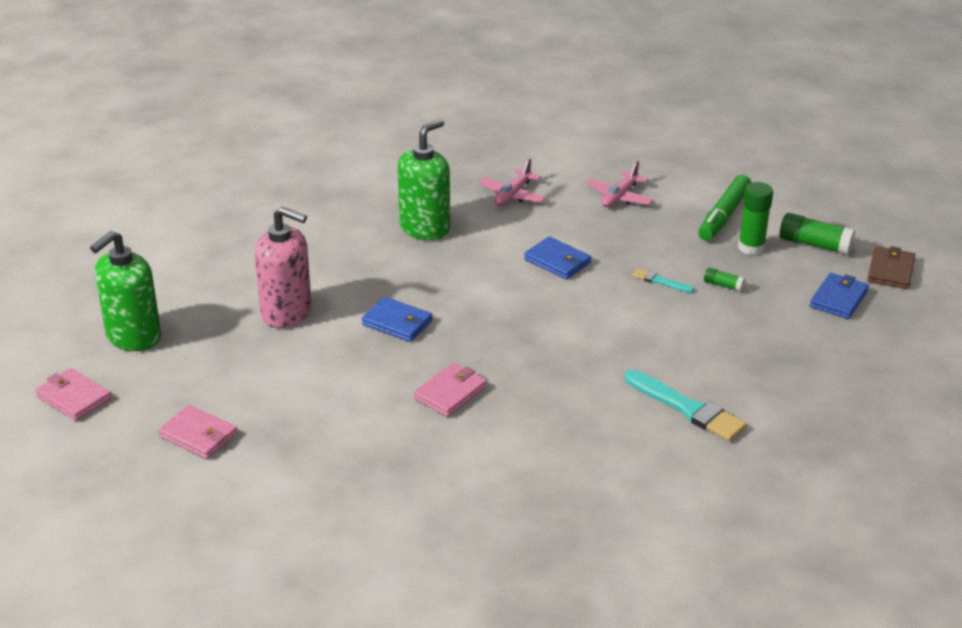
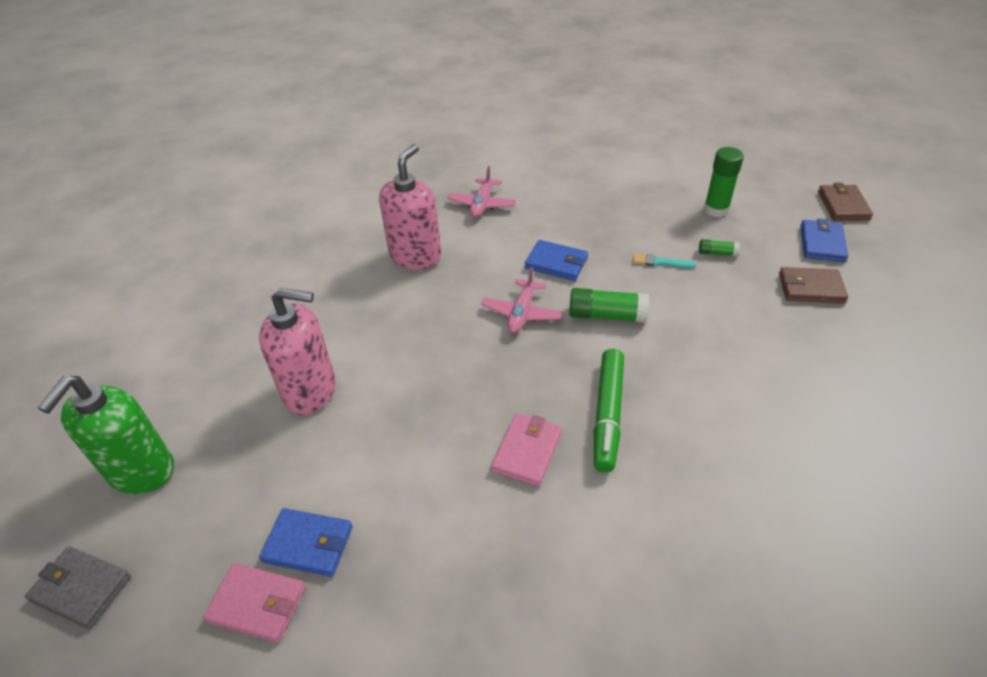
camera: 15 degrees left, 10 degrees up
(73, 397) = (81, 588): pink wallet -> grey wallet
(397, 323) = (433, 373): blue wallet -> blue wallet (308, 544)
(425, 228) = (415, 256): green soap dispenser -> pink soap dispenser
(619, 197) = (576, 186): pink plane -> pink plane (522, 313)
(687, 408) = (772, 403): turquoise brush -> none
(724, 215) = (674, 184): green marker -> green marker (608, 414)
(795, 333) = (810, 288): none -> brown wallet
(814, 244) = (765, 195): green glue stick -> green glue stick (606, 315)

